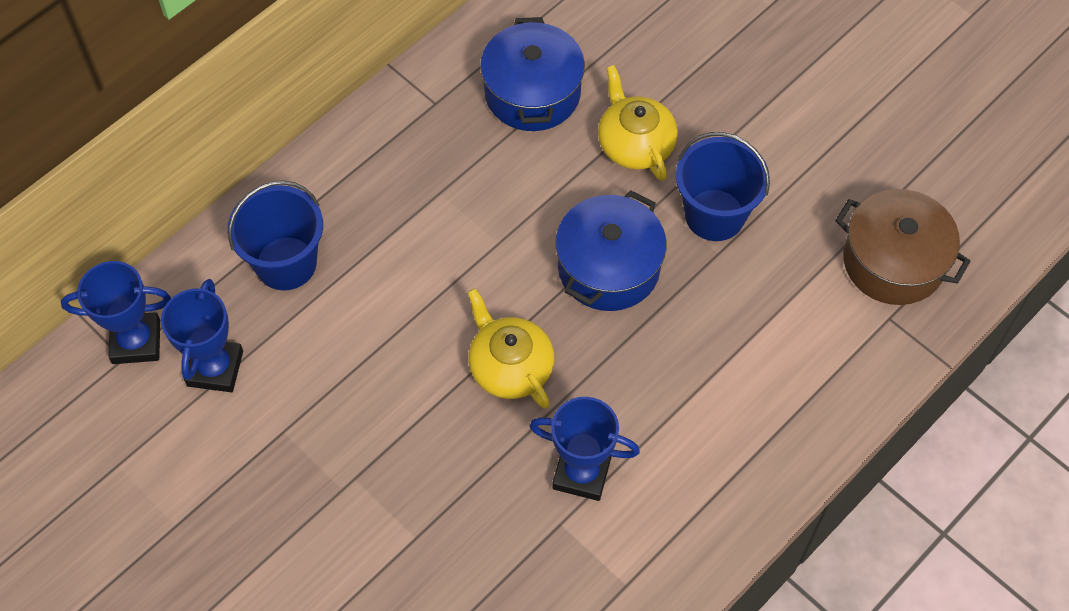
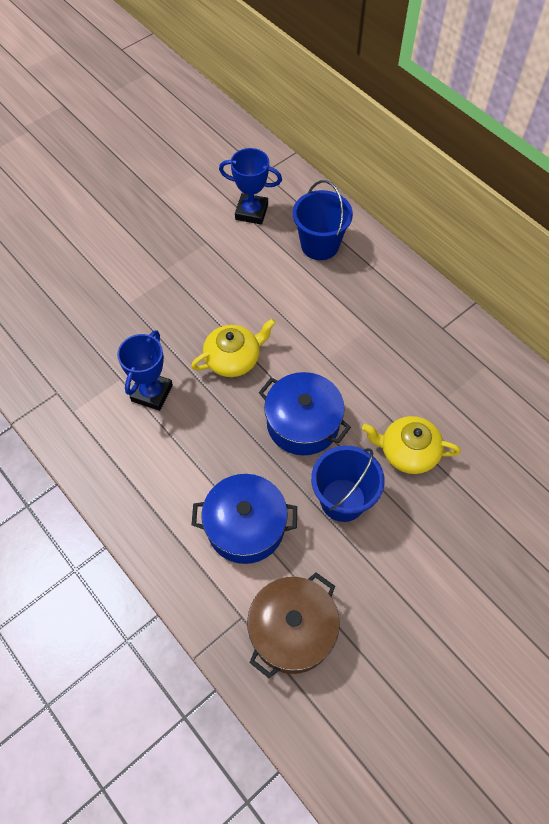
camera: 95 degrees right, 0 degrees up
(136, 341) = (273, 177): blue trophy -> none
(532, 93) = (453, 388): blue pot -> blue pot (245, 526)
(635, 144) = (408, 452): yellow teapot -> yellow teapot turned 150 degrees counterclockwise

